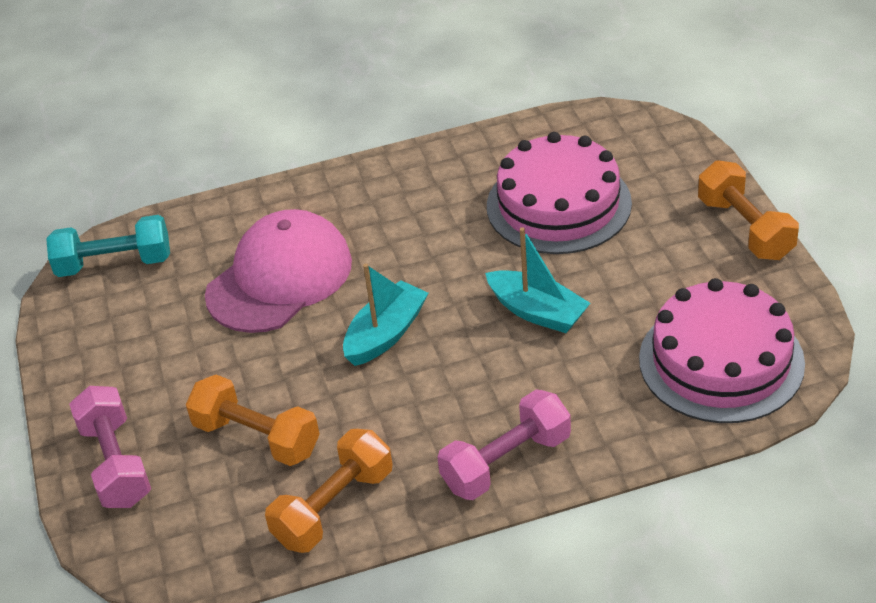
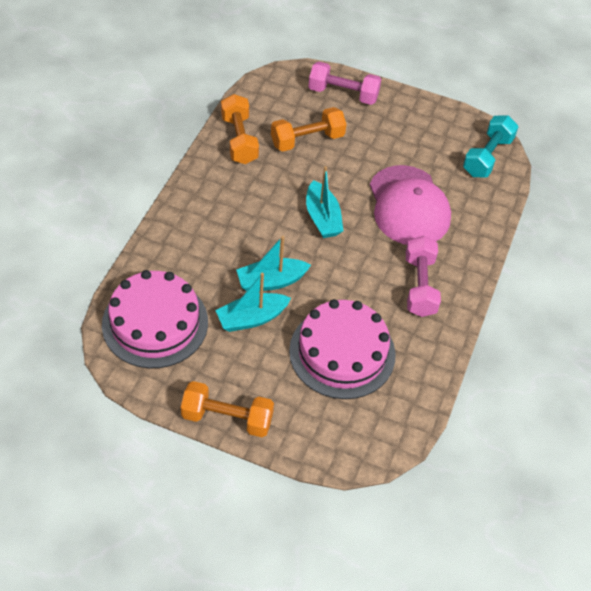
camera: 120 degrees right, 10 degrees up
(506, 462) = (195, 204): pink dumbbell -> pink dumbbell (419, 286)
(607, 292) = (252, 318): none -> turquoise boat

